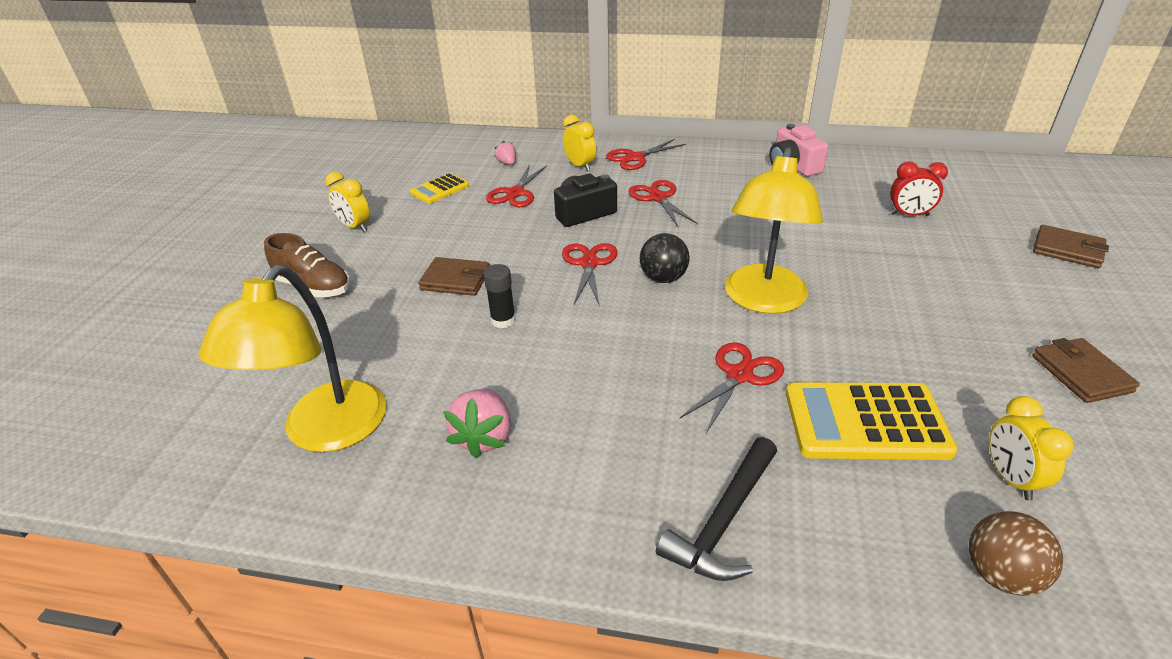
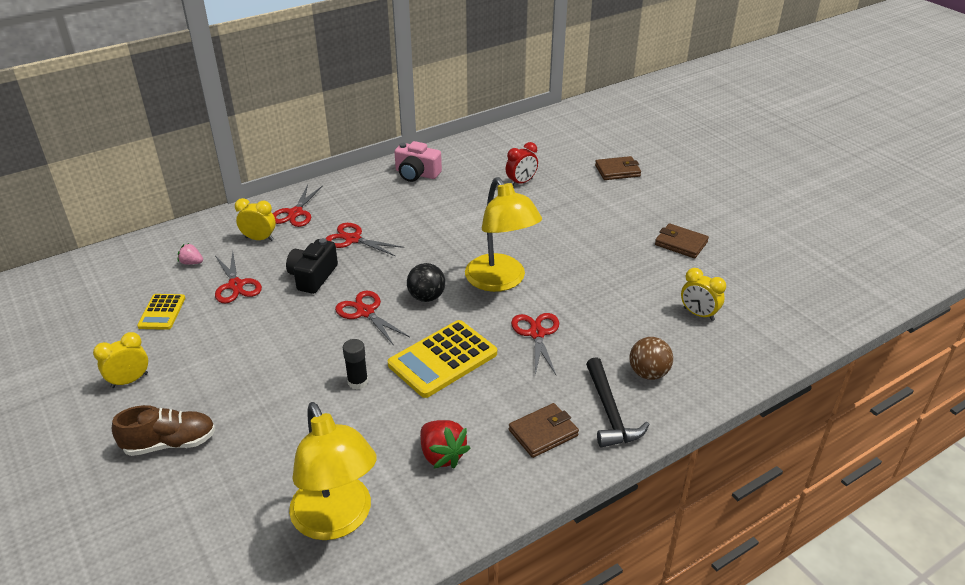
camera: 45 degrees left, 0 degrees up
(355, 227) = (129, 380): yellow clock -> yellow clock turned 150 degrees clockwise
(455, 280) = (283, 374): brown wallet -> brown wallet (543, 433)
(484, 437) = (442, 455): pink strawberry -> red strawberry
(865, 422) = (619, 323): yellow calculator -> yellow calculator (443, 359)
(1000, 575) = (731, 360): brown ball -> brown ball (648, 373)

